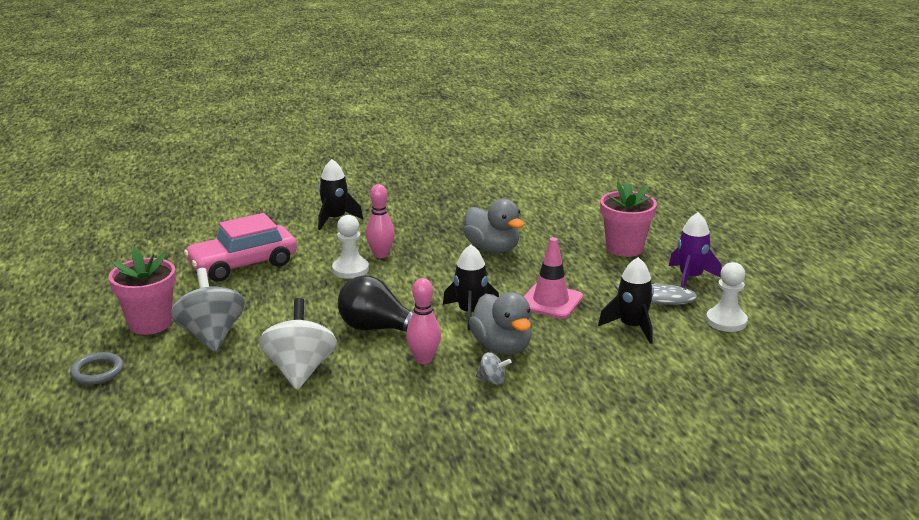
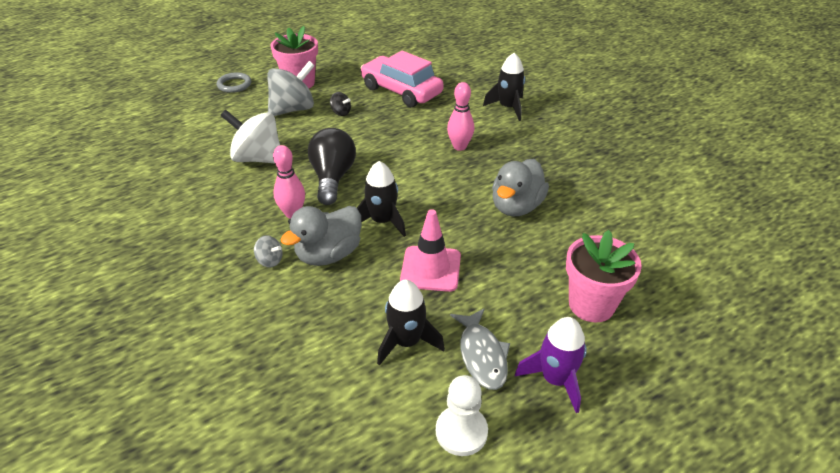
camera: 70 degrees right, 15 degrees up
(252, 306) = (341, 112): none -> black spinning top
(300, 370) = (258, 158): white spinning top -> white spinning top turned 135 degrees counterclockwise
(350, 269) = (423, 139): white pawn -> none
(492, 380) = (270, 261): grey spinning top -> grey spinning top turned 60 degrees counterclockwise

